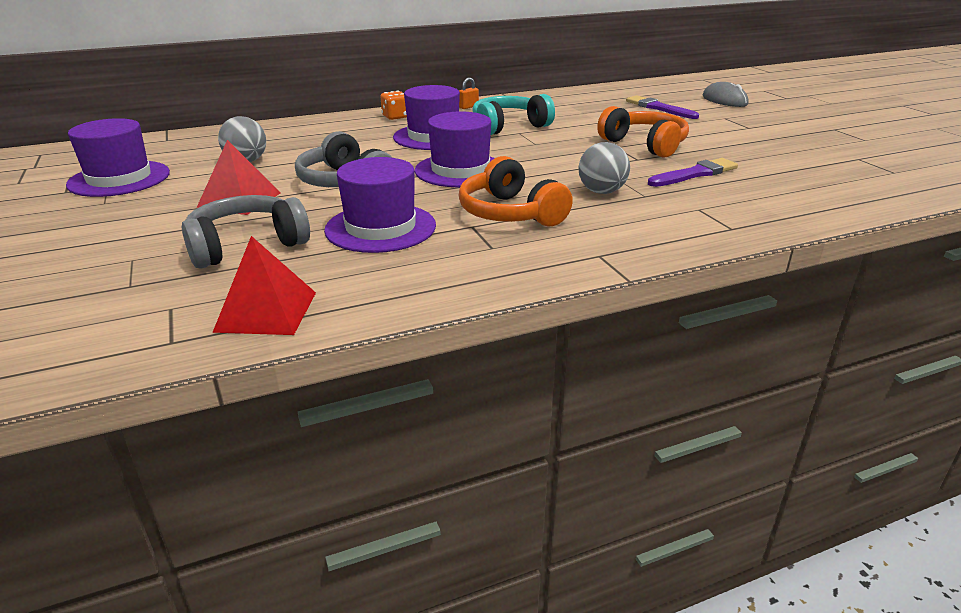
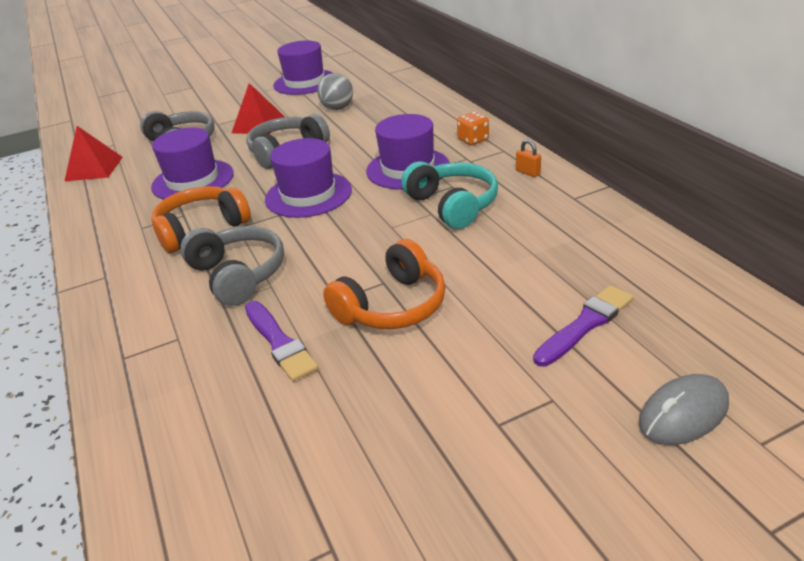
camera: 90 degrees right, 5 degrees up
(601, 192) = (238, 275): grey ball -> grey headphones

